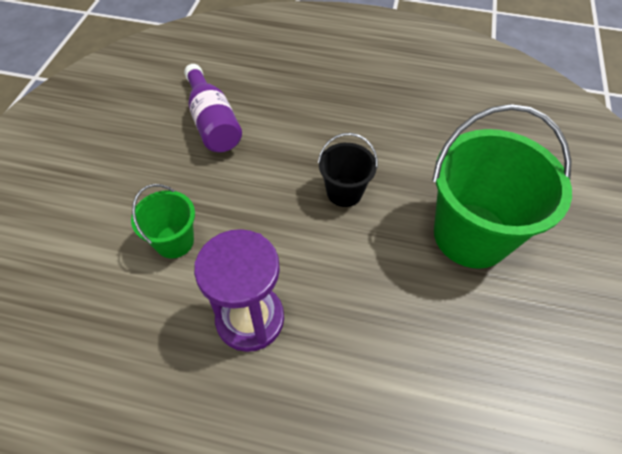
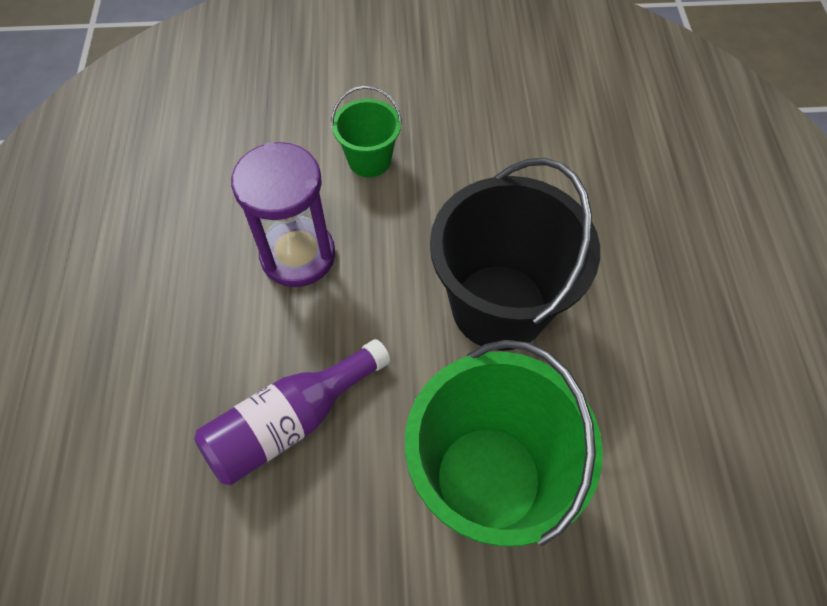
camera: 75 degrees right, 5 degrees up
(212, 122) = (550, 137): purple bottle -> purple bottle (291, 421)
(344, 192) = (499, 307): black bucket -> black bucket, size x1.99

